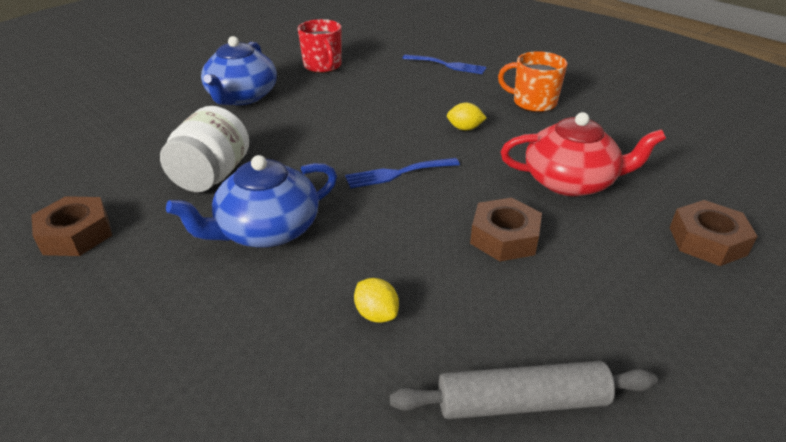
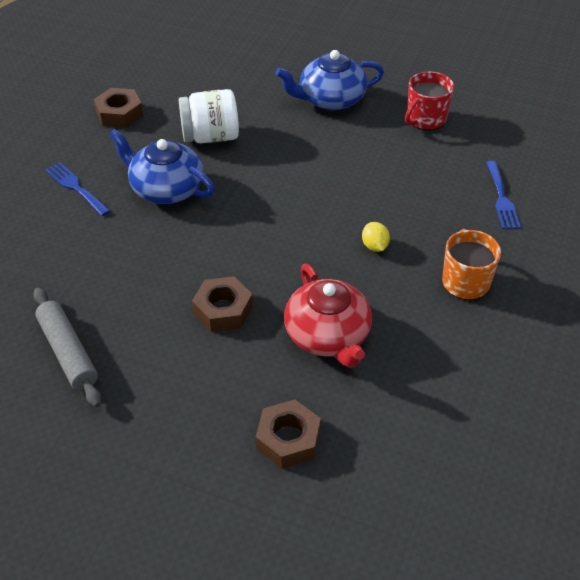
camera: 65 degrees right, 10 degrees up
(376, 314) = (112, 268): yellow lemon -> none
(397, 173) = (273, 227): blue fork -> blue fork (75, 187)

